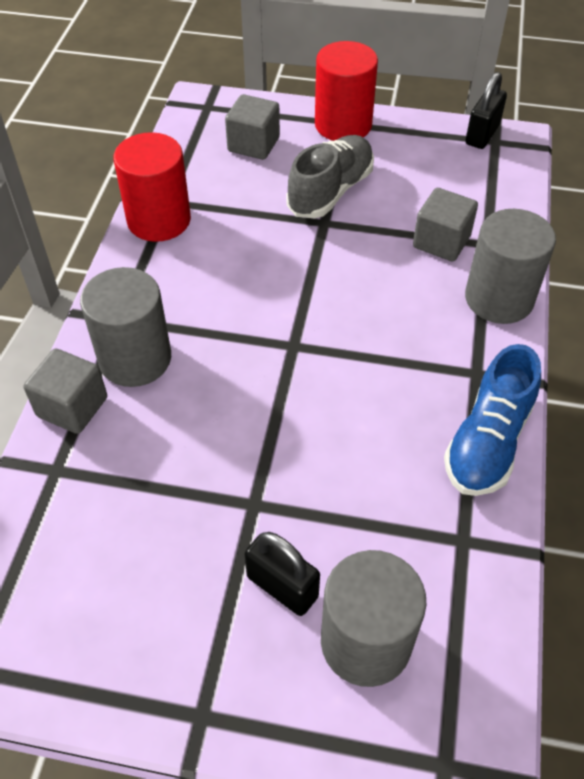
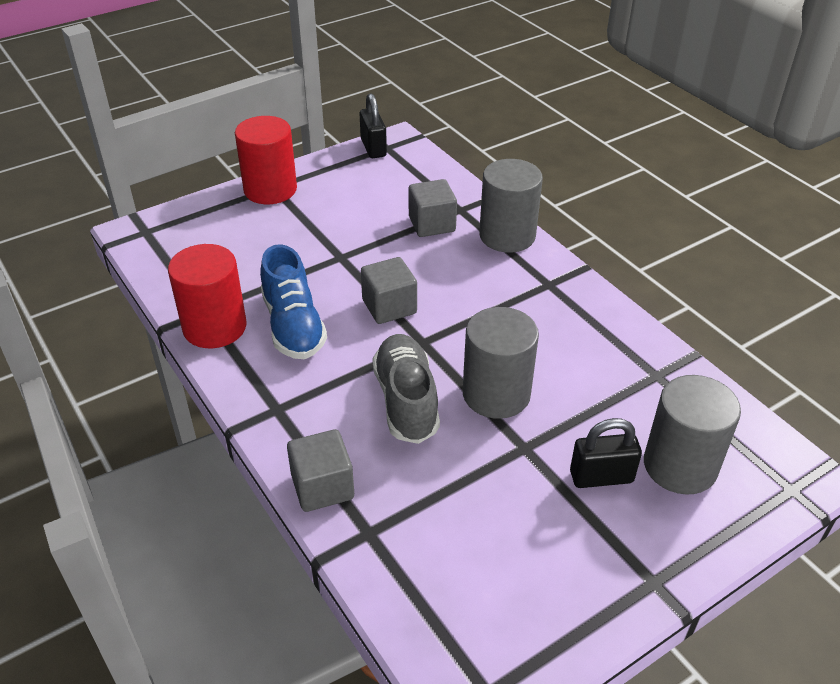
camera: 45 degrees left, 10 degrees down
(135, 358) = (325, 424): grey cylinder -> grey cylinder (496, 394)
(253, 144) = (220, 237): grey cube -> grey cube (389, 307)
(330, 191) = (319, 236): grey shoe -> grey shoe (406, 400)
(488, 442) = (602, 316): blue shoe -> blue shoe (293, 326)

